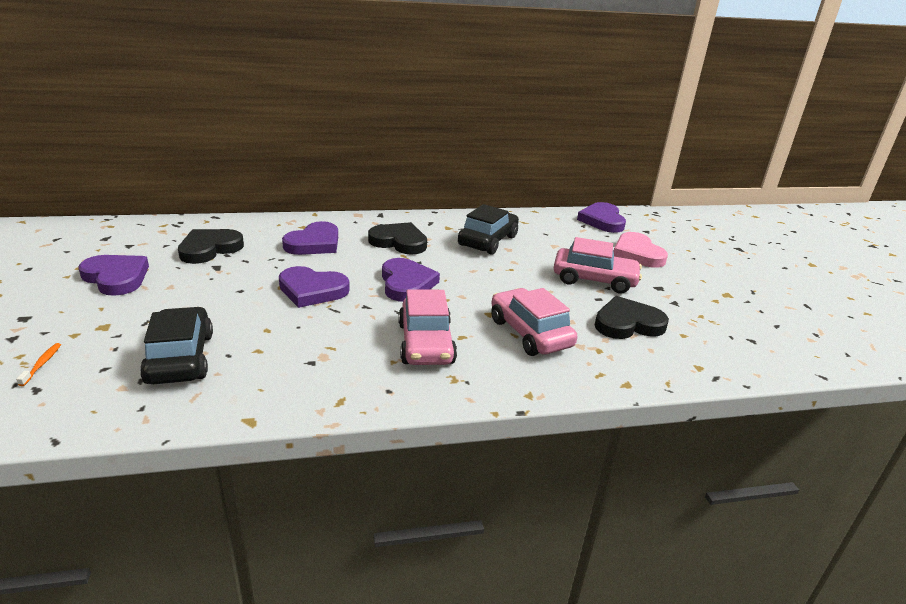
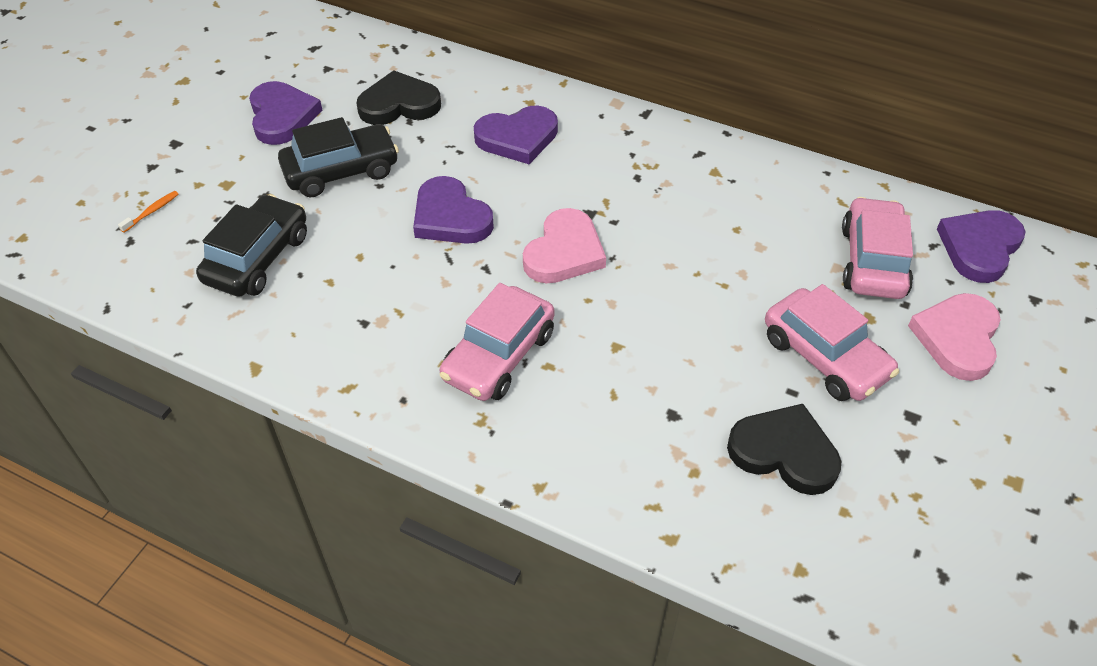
camera: 40 degrees right, 20 degrees up
(399, 242) = (622, 175): black heart -> none
(406, 283) = (564, 252): purple heart -> pink heart
(488, 241) = (746, 219): black car -> black car (341, 171)
(530, 333) = (635, 401): pink car -> pink car (872, 261)

